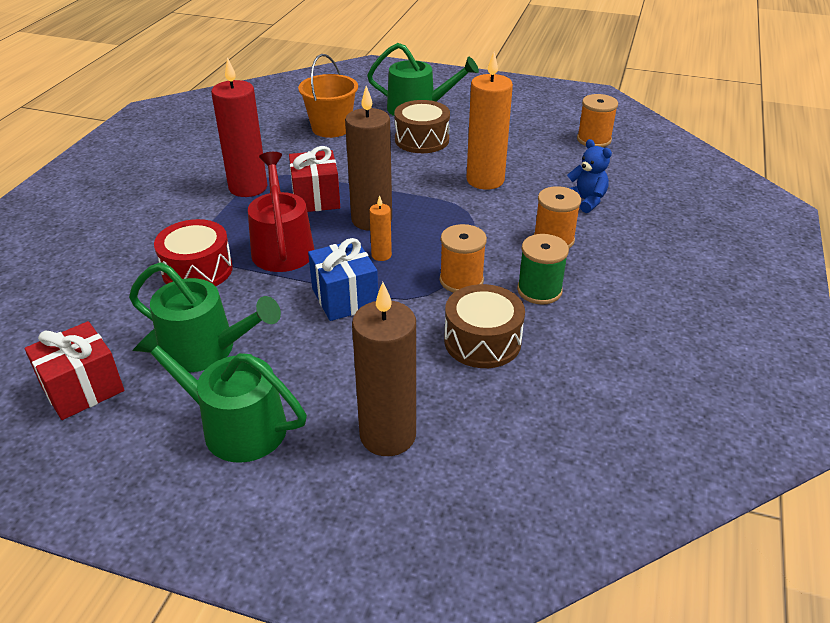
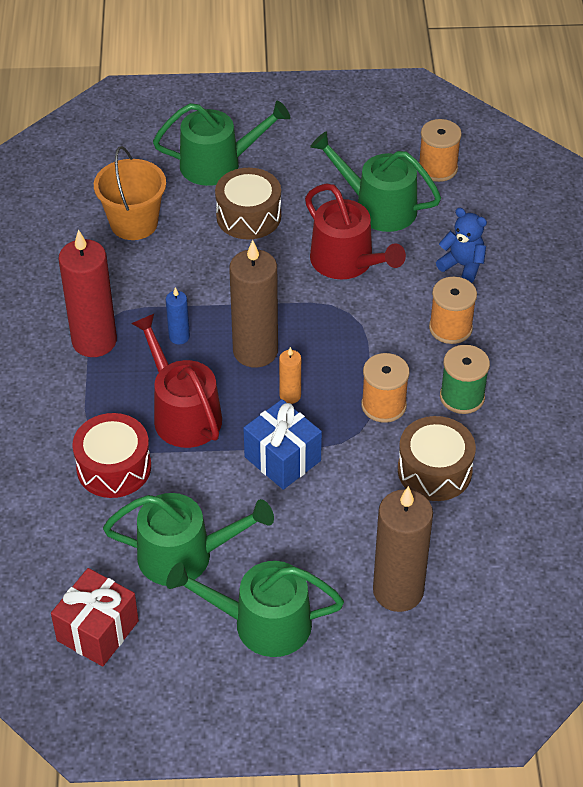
camera: 20 degrees left, 10 degrees up
(316, 198) = (179, 337): red gift -> blue candle
(485, 180) = (347, 262): orange candle -> red watering can
(531, 153) = (378, 207): none -> green watering can

